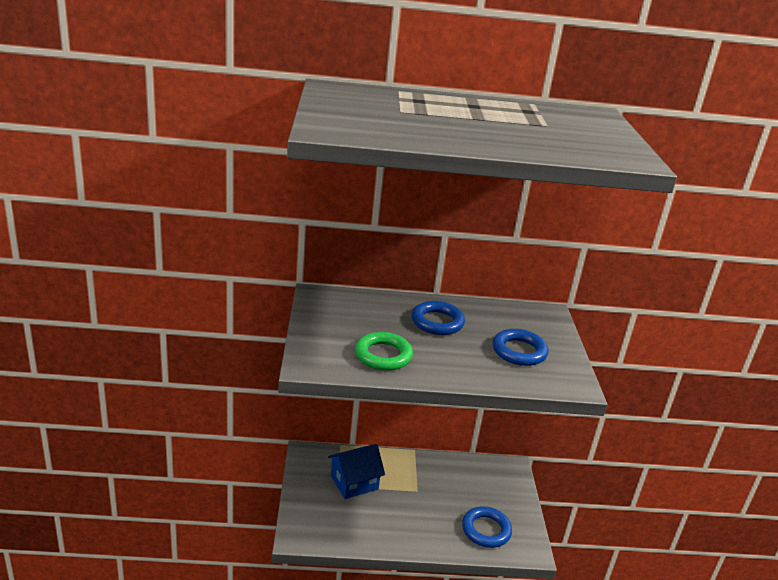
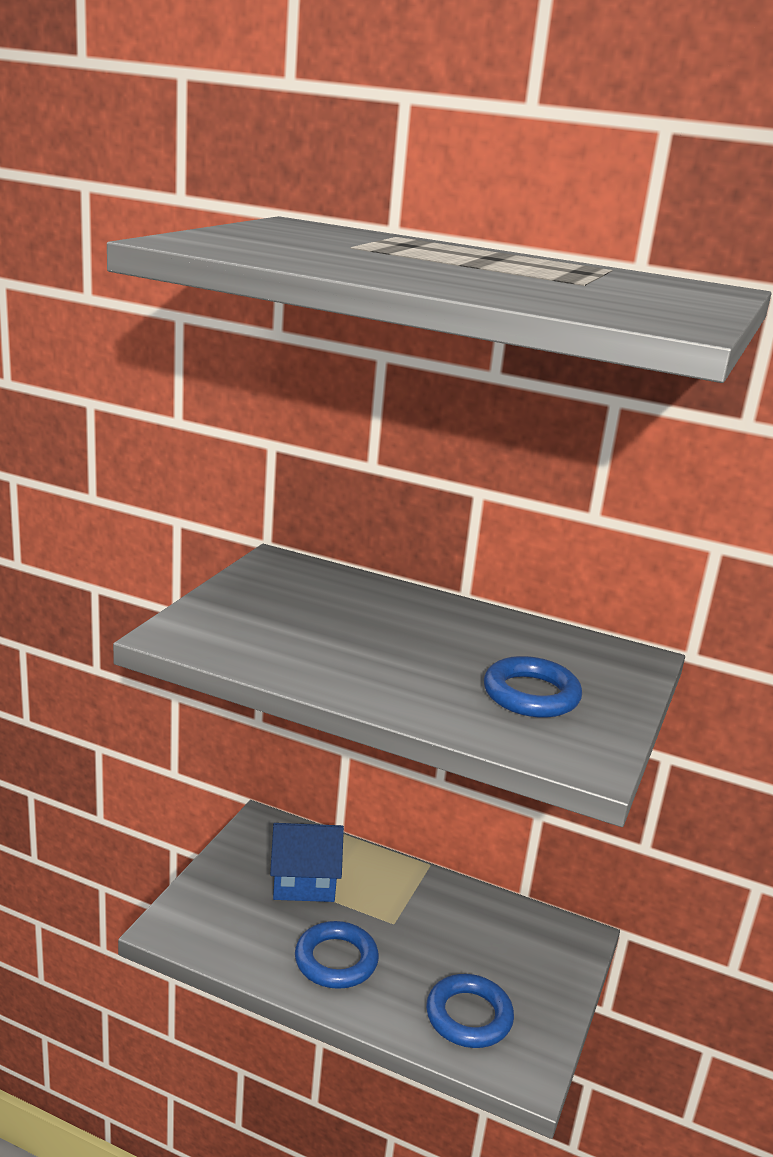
camera: 25 degrees right, 5 degrees down
(383, 355) = (297, 649): green ring -> none
(437, 322) = (428, 629): blue ring -> blue ring (336, 960)

